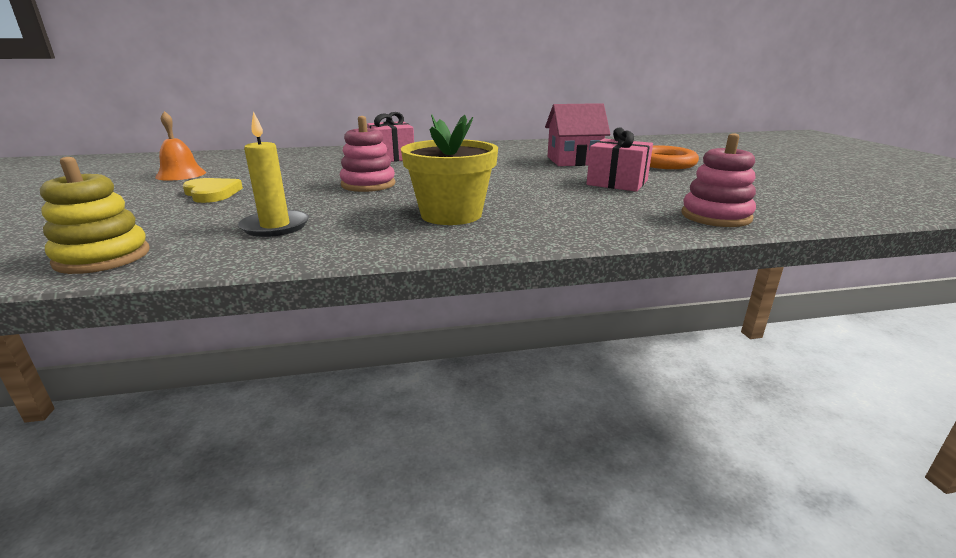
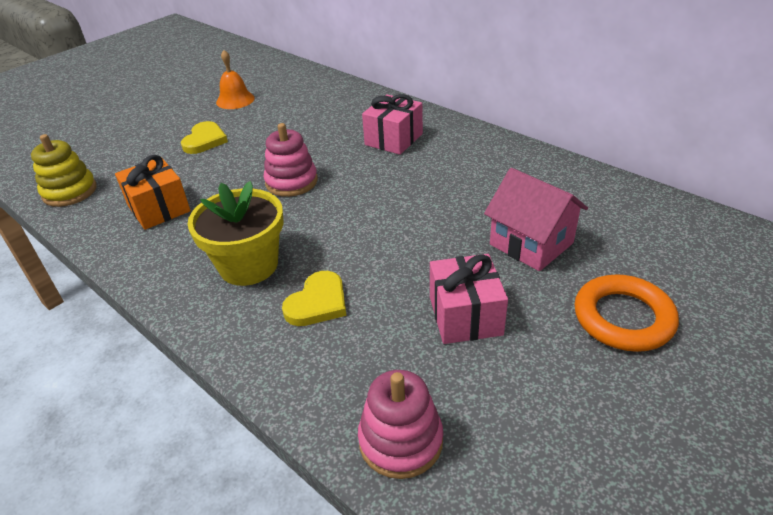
camera: 55 degrees right, 15 degrees up
(275, 226) = (159, 208): yellow candle -> orange gift
(541, 207) = (318, 303): none -> yellow heart

